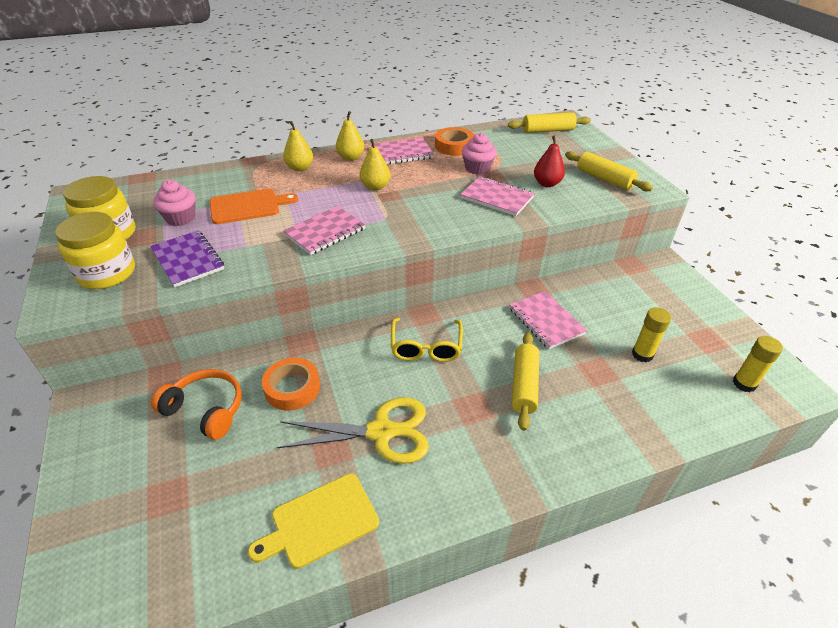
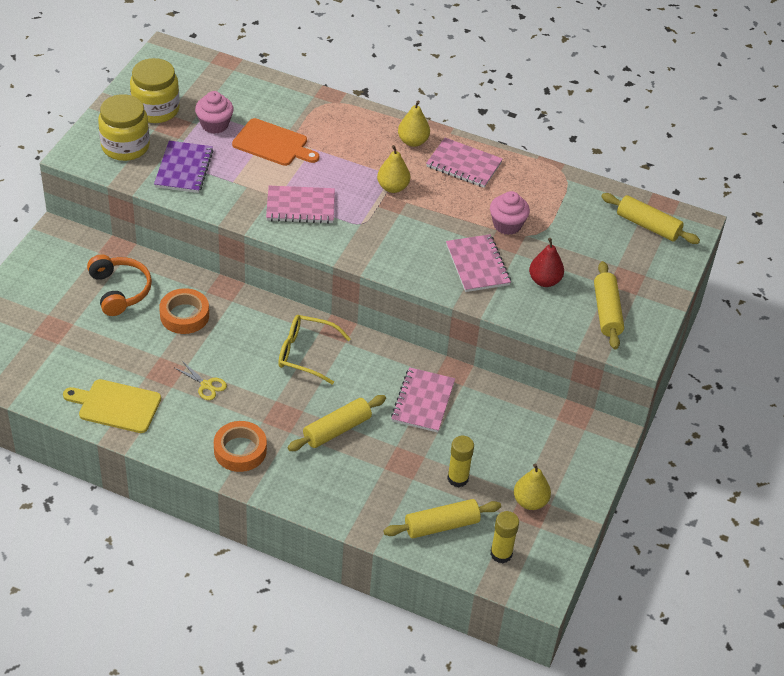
camera: 40 degrees right, 5 degrees up
(300, 168) = (356, 127): yellow pear -> yellow pear (530, 501)
(381, 432) = (206, 385): yellow scissors -> yellow scissors, size x0.45
(426, 347) = (305, 353): yellow glasses -> yellow glasses turned 60 degrees clockwise
(454, 146) = (524, 186): orange tape -> orange tape (240, 450)
(686, 396) = (441, 525): none -> yellow rolling pin

